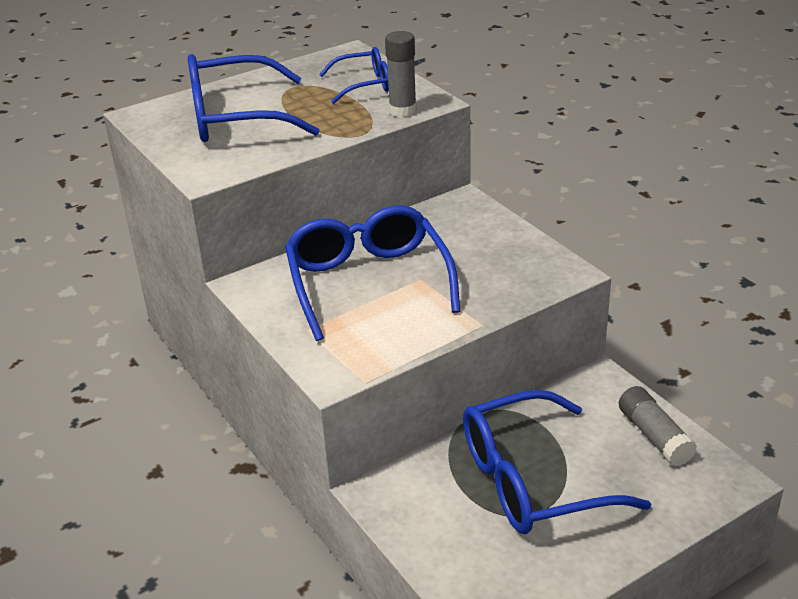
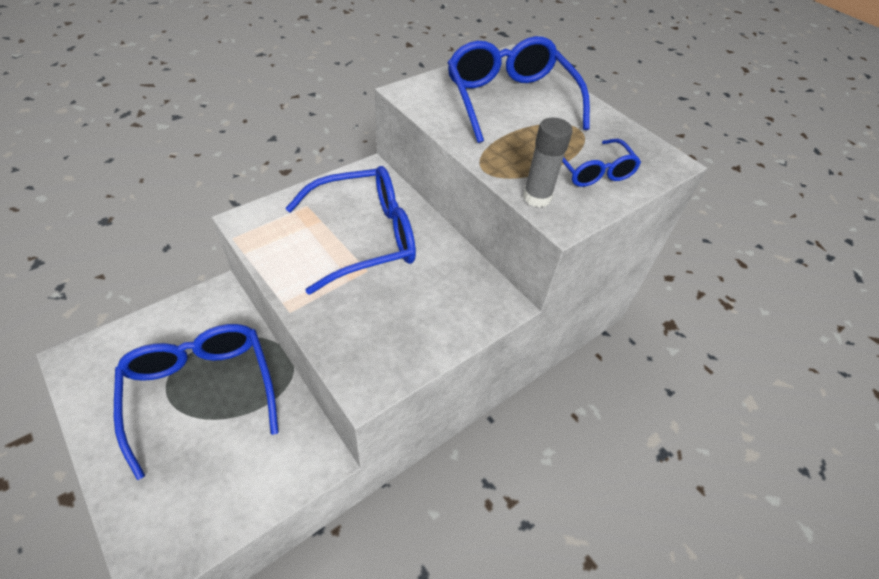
camera: 80 degrees right, 15 degrees up
(654, 436) = (230, 499): grey glue stick -> none

